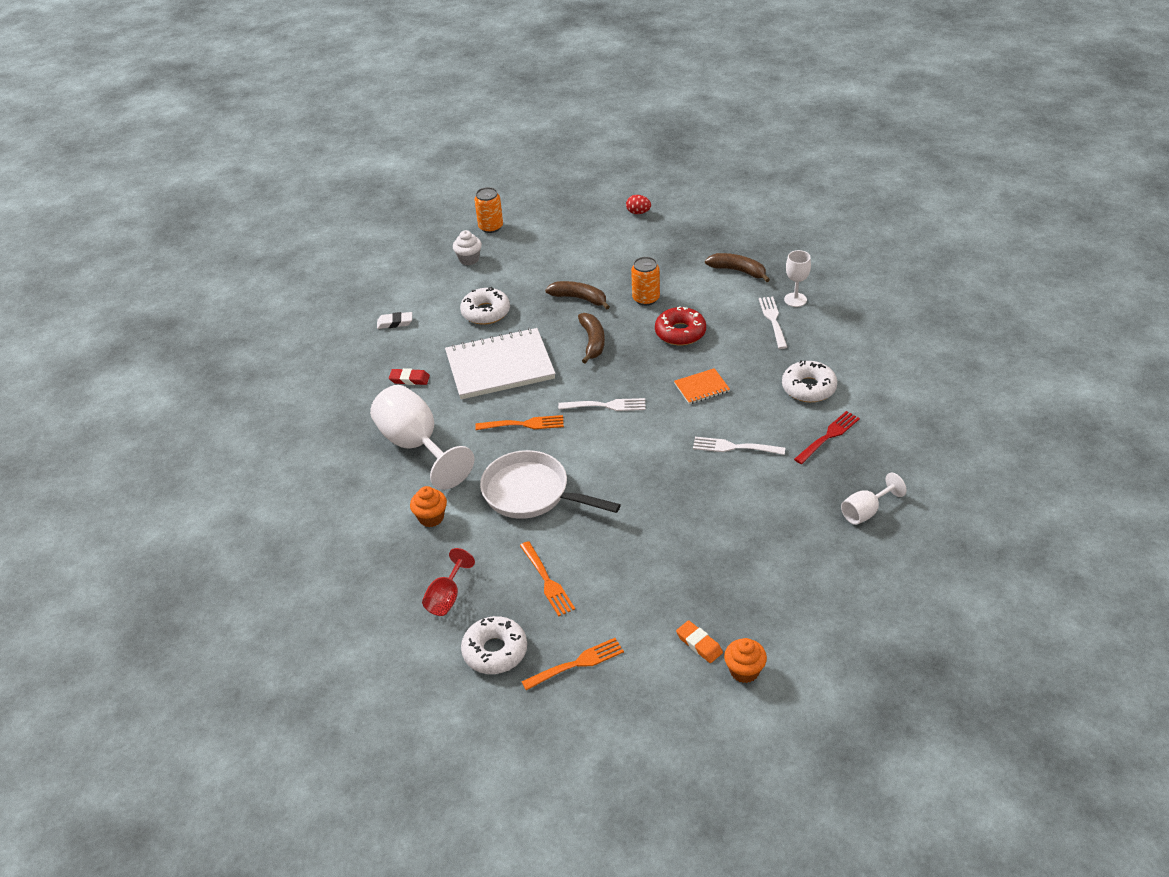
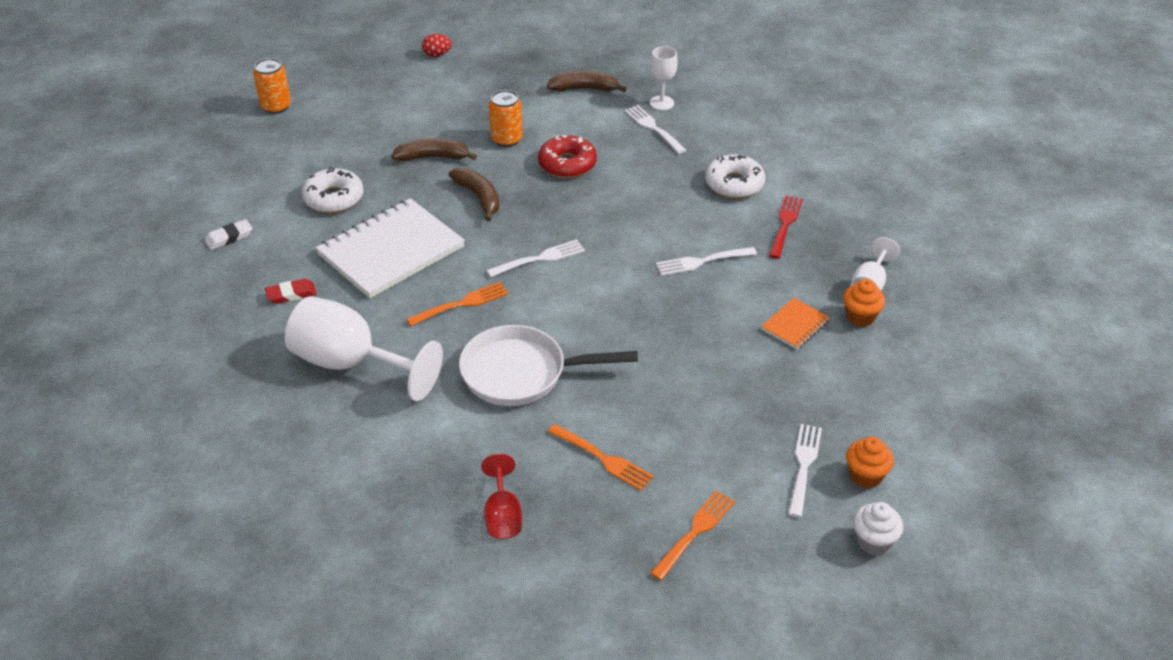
camera: 30 degrees left, 0 degrees up
(431, 518) = (424, 436): orange cupcake -> orange cupcake (860, 317)
(469, 259) = (273, 147): white cupcake -> white cupcake (873, 541)
(495, 651) = (598, 552): white donut -> none
(699, 644) = (804, 466): orange eraser -> white fork
(701, 388) = (628, 213): orange notebook -> orange notebook (795, 325)

